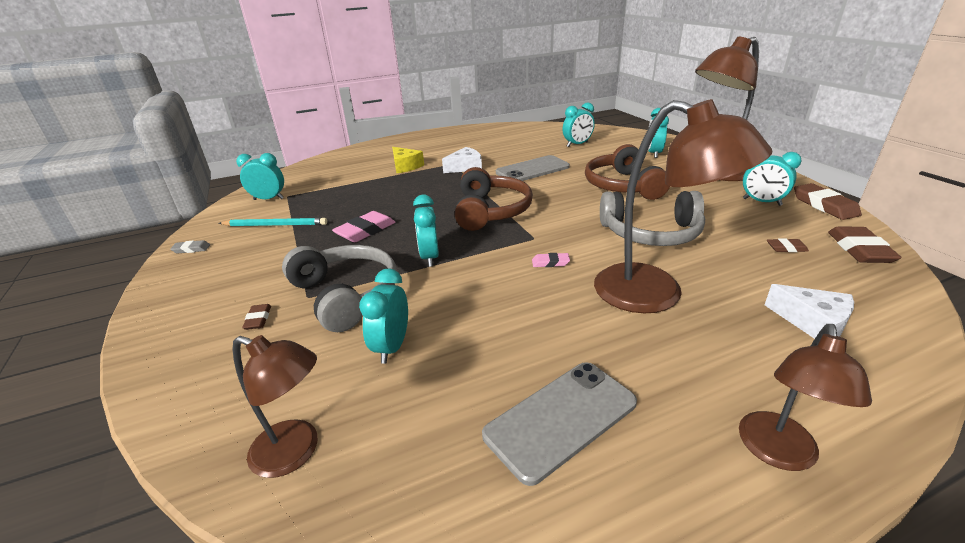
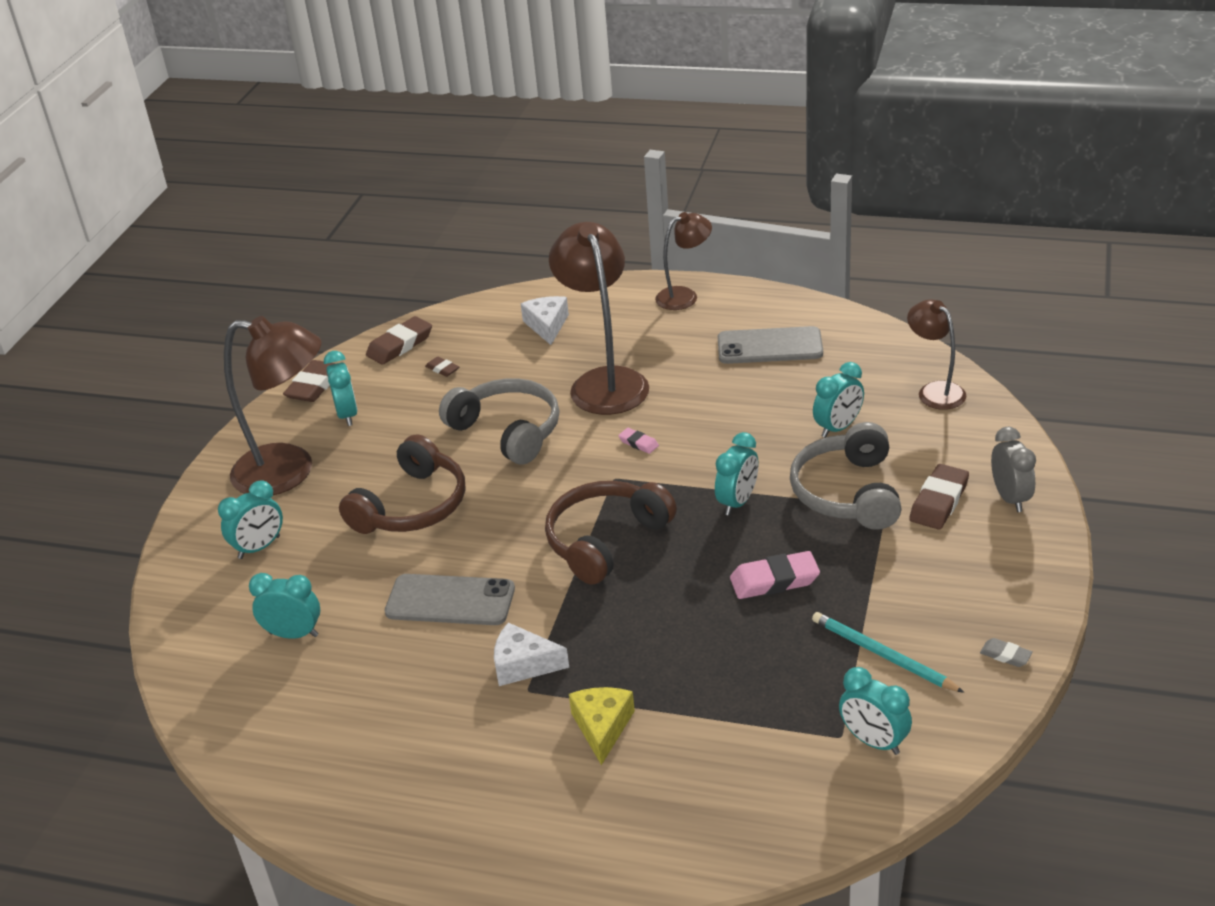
camera: 140 degrees left, 5 degrees up
(183, 349) = (1010, 498): none -> grey clock
(258, 319) = (939, 501): brown eraser -> brown eraser, size x1.91

